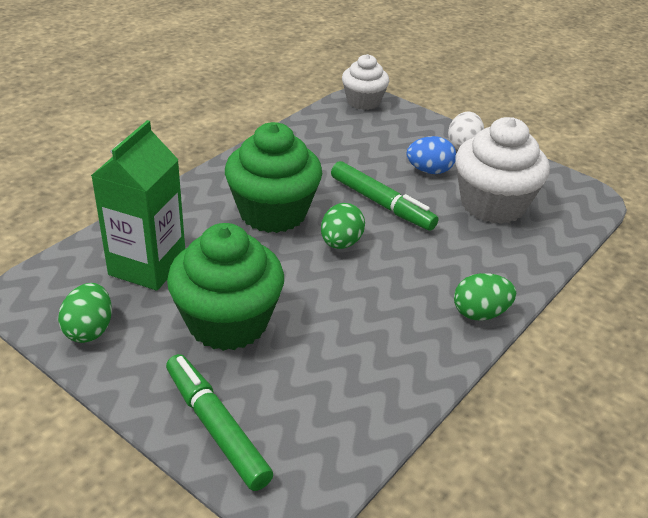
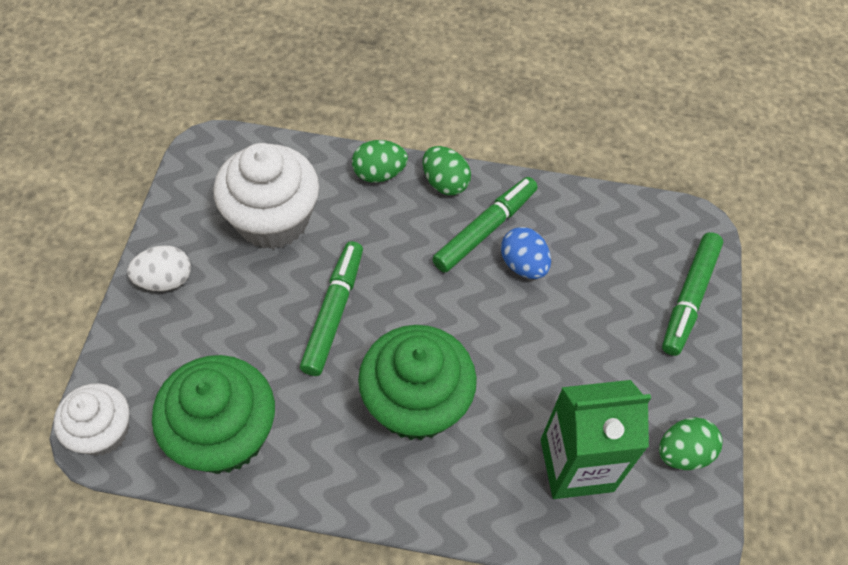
camera: 120 degrees left, 20 degrees up
(228, 322) = (590, 351): green cupcake -> green cupcake (224, 434)
(341, 243) = (423, 318): green egg -> green egg (379, 174)
(406, 316) = (485, 229): none -> green marker
(429, 171) = (240, 294): blue egg -> blue egg (523, 265)

